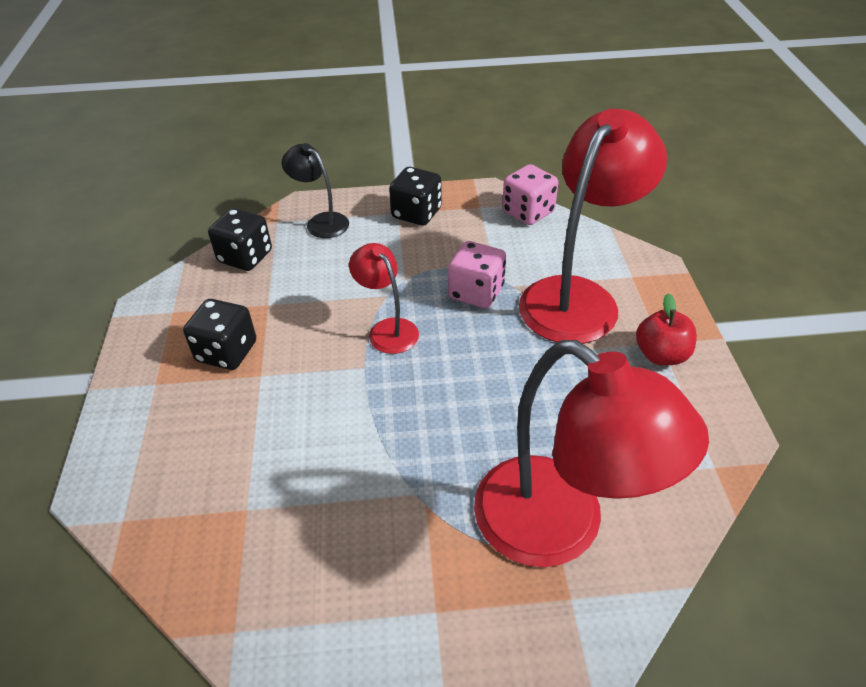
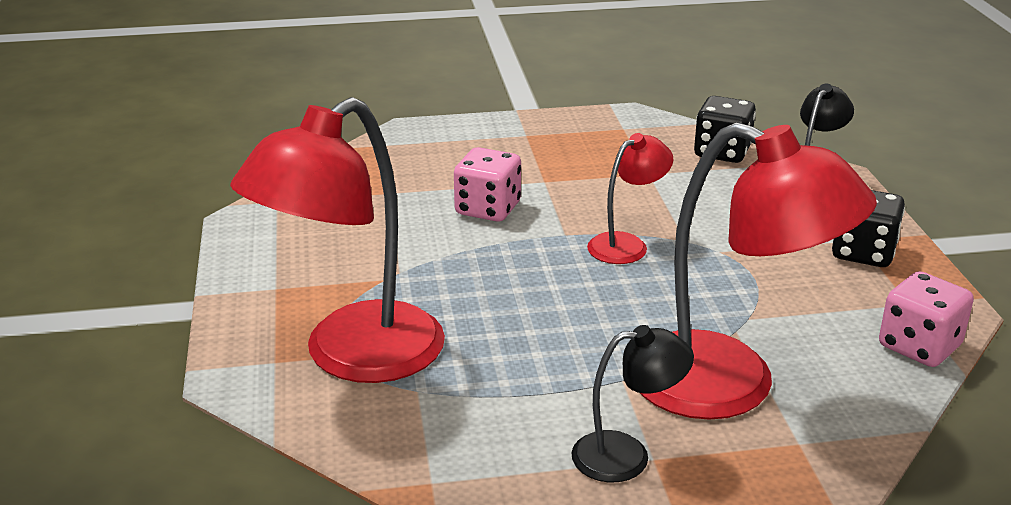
camera: 85 degrees right, 15 degrees down
(227, 352) = (572, 161): black dice -> none
(476, 292) = (712, 302): pink dice -> pink dice (488, 209)
(661, 355) = (627, 455): red apple -> black lamp

